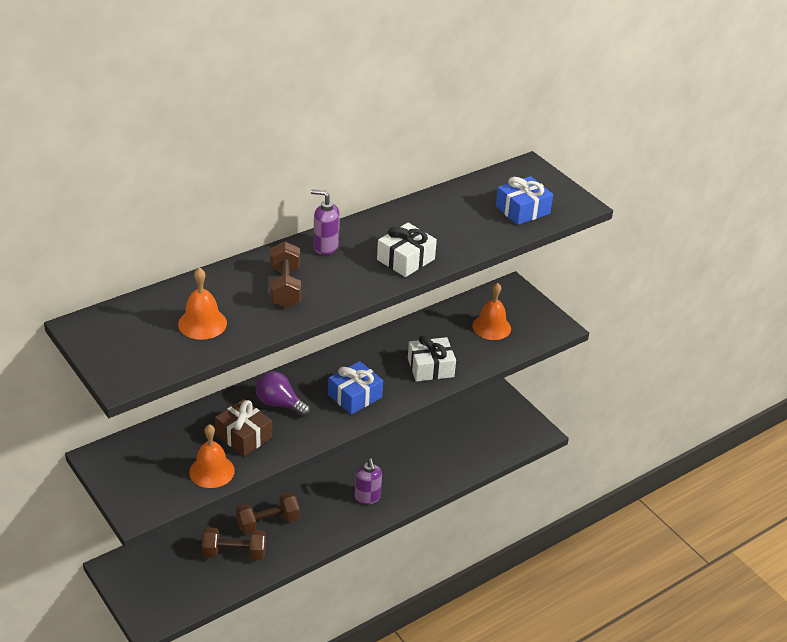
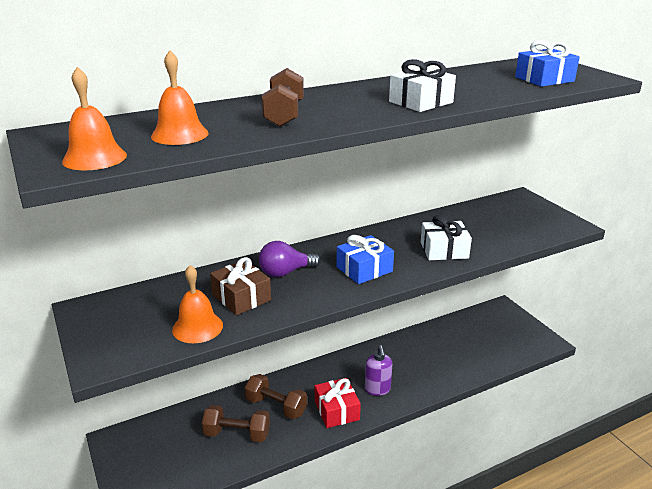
camera: 10 degrees right, 10 degrees down
(268, 522) = (276, 406): brown dumbbell -> brown dumbbell turned 45 degrees clockwise
(279, 404) = (285, 272): purple light bulb -> purple light bulb turned 60 degrees counterclockwise
(325, 247) = (335, 94): purple soap dispenser -> none
(328, 522) = (336, 410): none -> red gift
(491, 327) = (504, 223): orange bell -> orange bell (94, 158)

